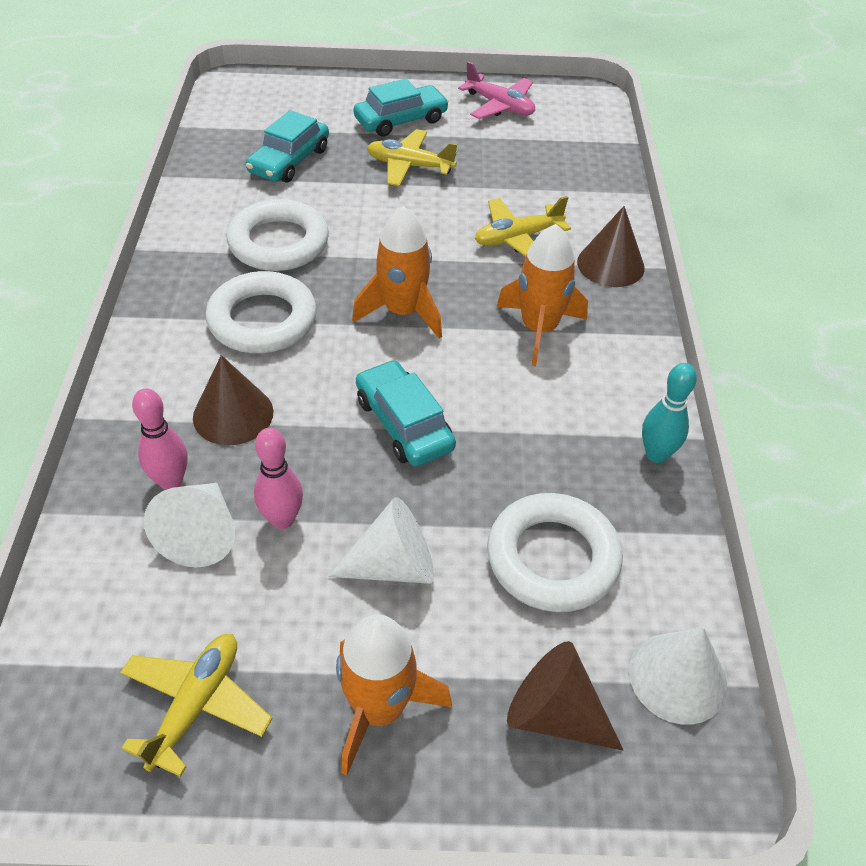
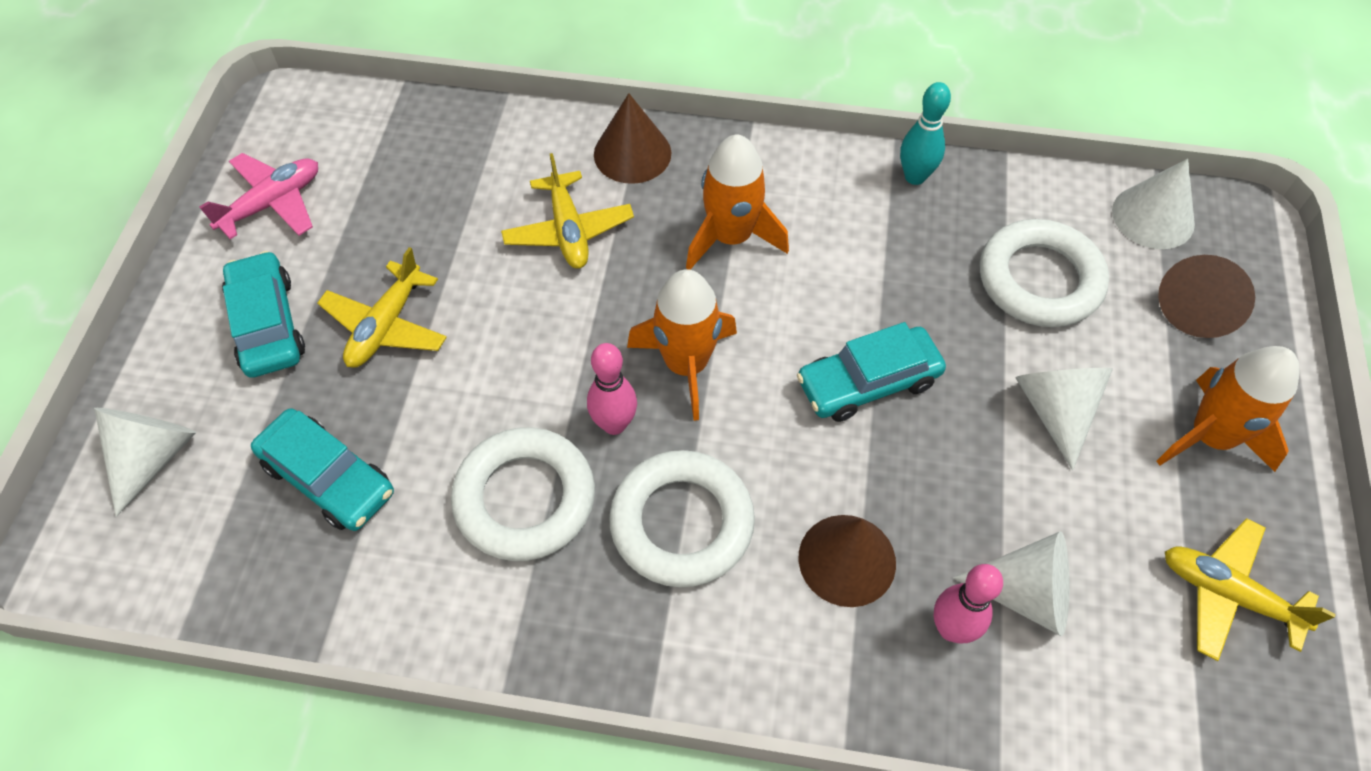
camera: 80 degrees left, 10 degrees up
(282, 519) = (1002, 510): pink bowling pin -> pink bowling pin (614, 424)
(299, 97) = (153, 457): none -> white cone

